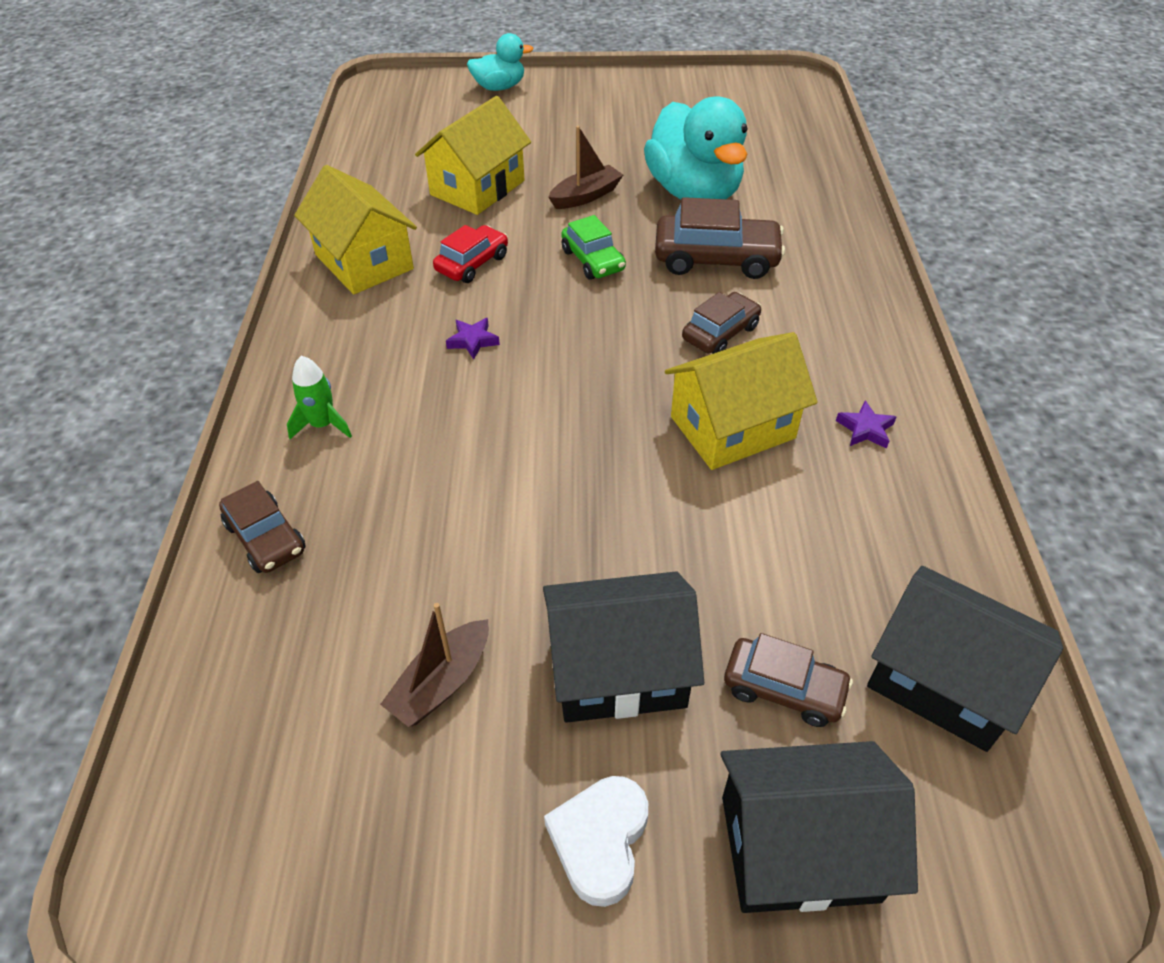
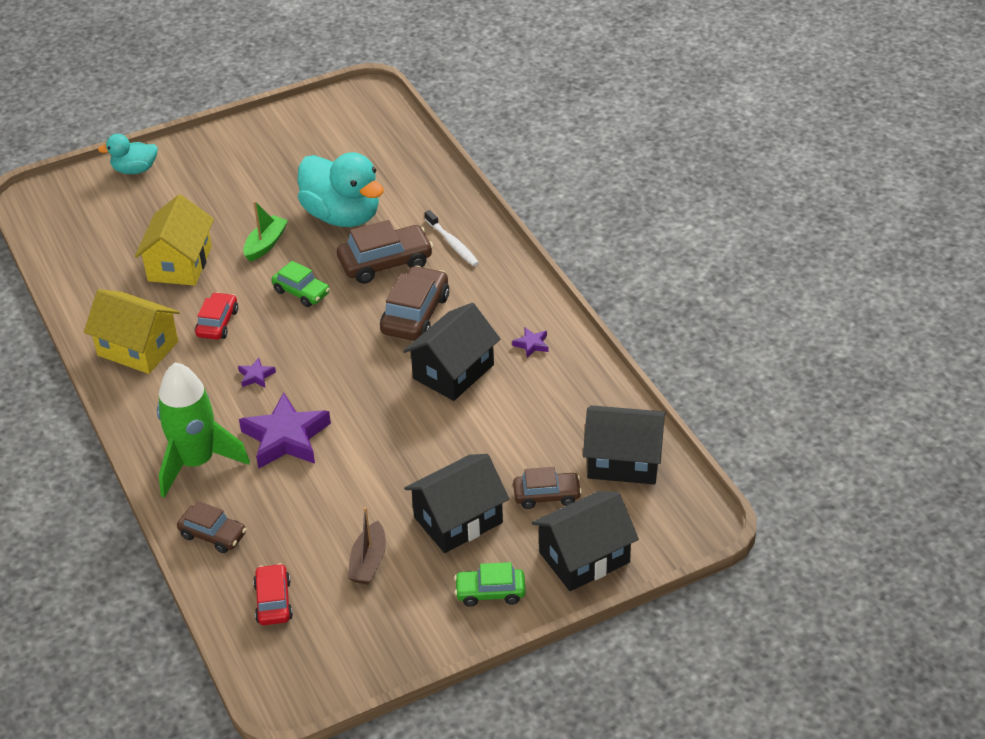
camera: 25 degrees left, 5 degrees down
(264, 687) = (273, 601): none -> red car
(323, 425) = (196, 462): green rocket -> green rocket, size x2.19
(454, 435) = (286, 438): none -> purple star
(499, 87) = (135, 170): turquoise duck -> turquoise duck turned 150 degrees counterclockwise
(586, 196) = (265, 244): brown boat -> green boat
(600, 841) = (490, 592): white heart -> green car
(720, 333) = (415, 314): brown car -> brown car, size x1.58
(732, 427) = (453, 371): yellow house -> black house
(815, 262) = (452, 243): none -> white toothbrush

